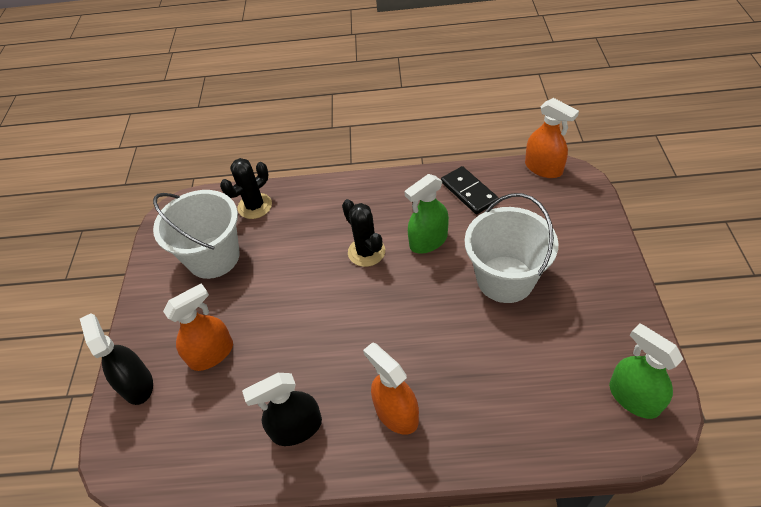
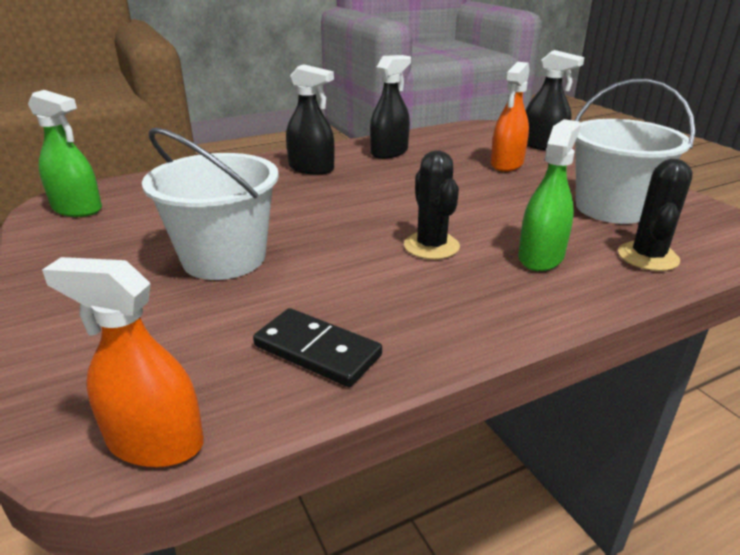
camera: 150 degrees right, 20 degrees down
(366, 252) = (431, 246): black cactus -> black cactus turned 45 degrees clockwise
(396, 413) = (311, 168): orange spray bottle -> black spray bottle
(428, 241) = (352, 272): green spray bottle -> green spray bottle (540, 257)

